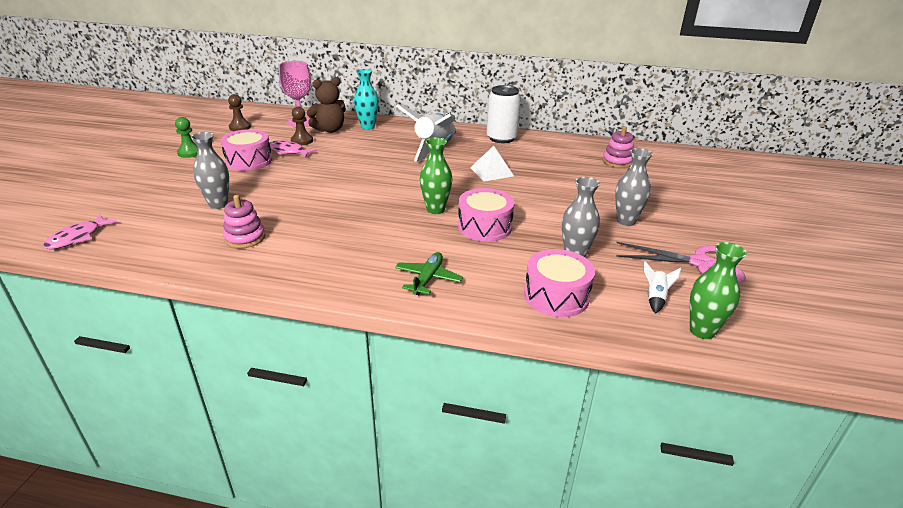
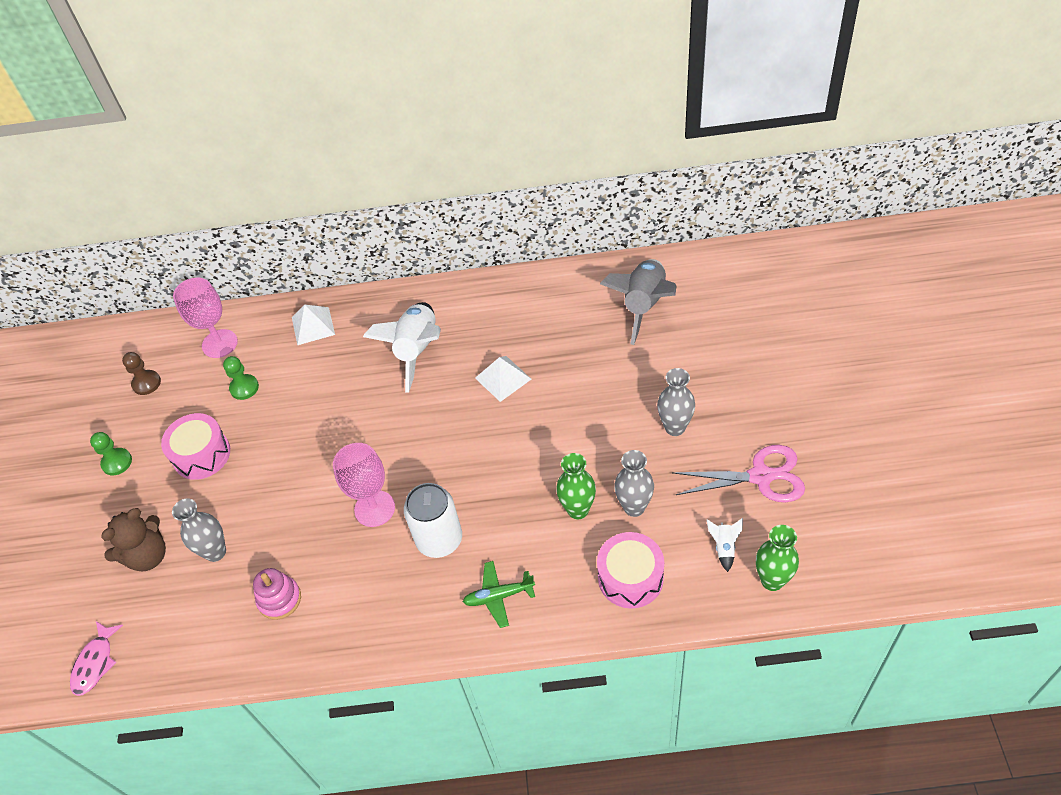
camera: 10 degrees left, 20 degrees up
(288, 151) = (240, 417): pink fish -> none
(302, 141) = (244, 388): brown pawn -> green pawn
(330, 130) = (267, 350): brown teddy bear -> brown teddy bear (148, 556)
(354, 210) = (374, 508): none -> pink goblet
(368, 127) = (313, 326): turquoise vase -> white pyramid
(428, 279) = (498, 596): green plane -> green plane turned 105 degrees counterclockwise
(435, 210) = (464, 477): green vase -> green vase (578, 510)
(484, 227) = (528, 490): pink drum -> none
(501, 138) = (492, 297): white can -> white can (439, 539)
(617, 161) = (644, 306): pink stacking toy -> grey rocket

